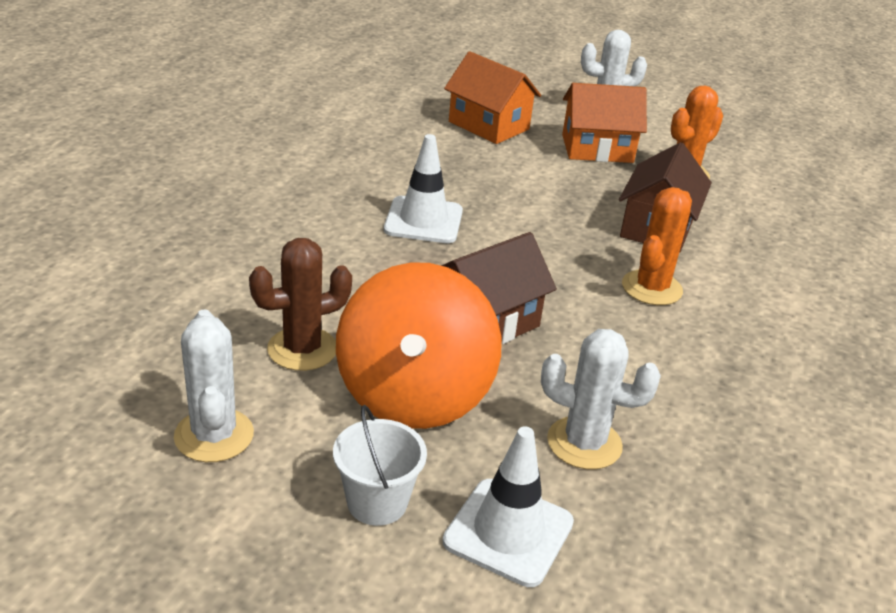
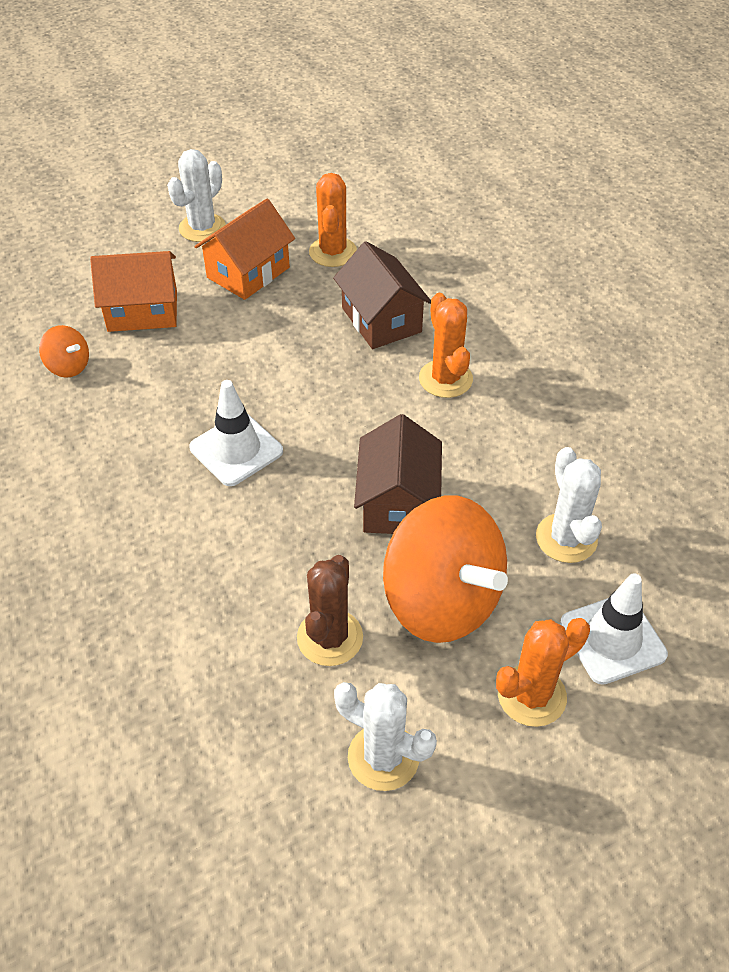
camera: 45 degrees left, 15 degrees up
(377, 502) = (531, 695): white bucket -> orange cactus
(395, 122) = (68, 366): none -> orange spinning top
(584, 443) = (566, 538): white cactus -> white cactus turned 75 degrees counterclockwise

